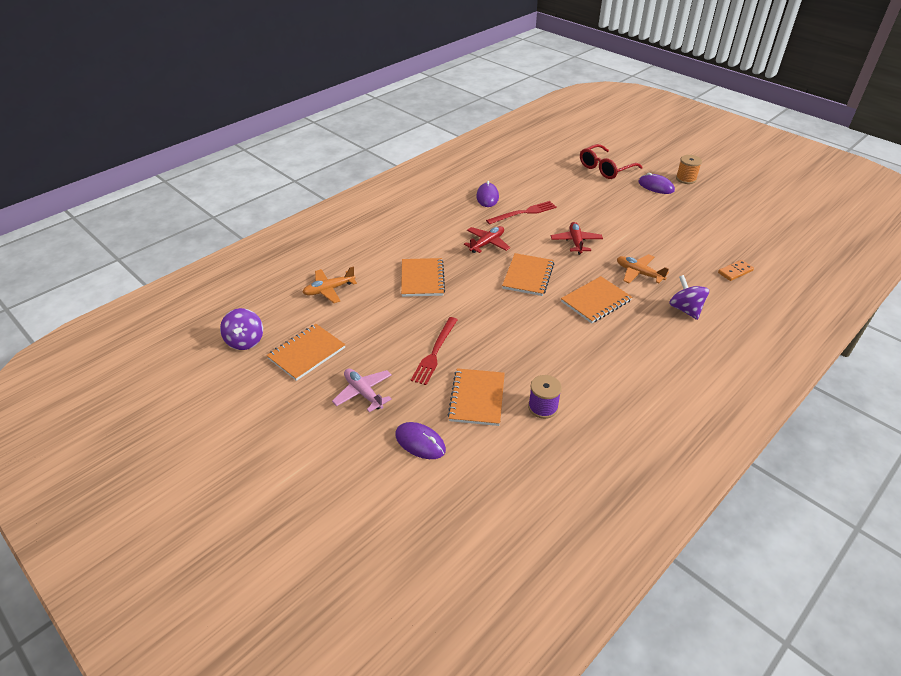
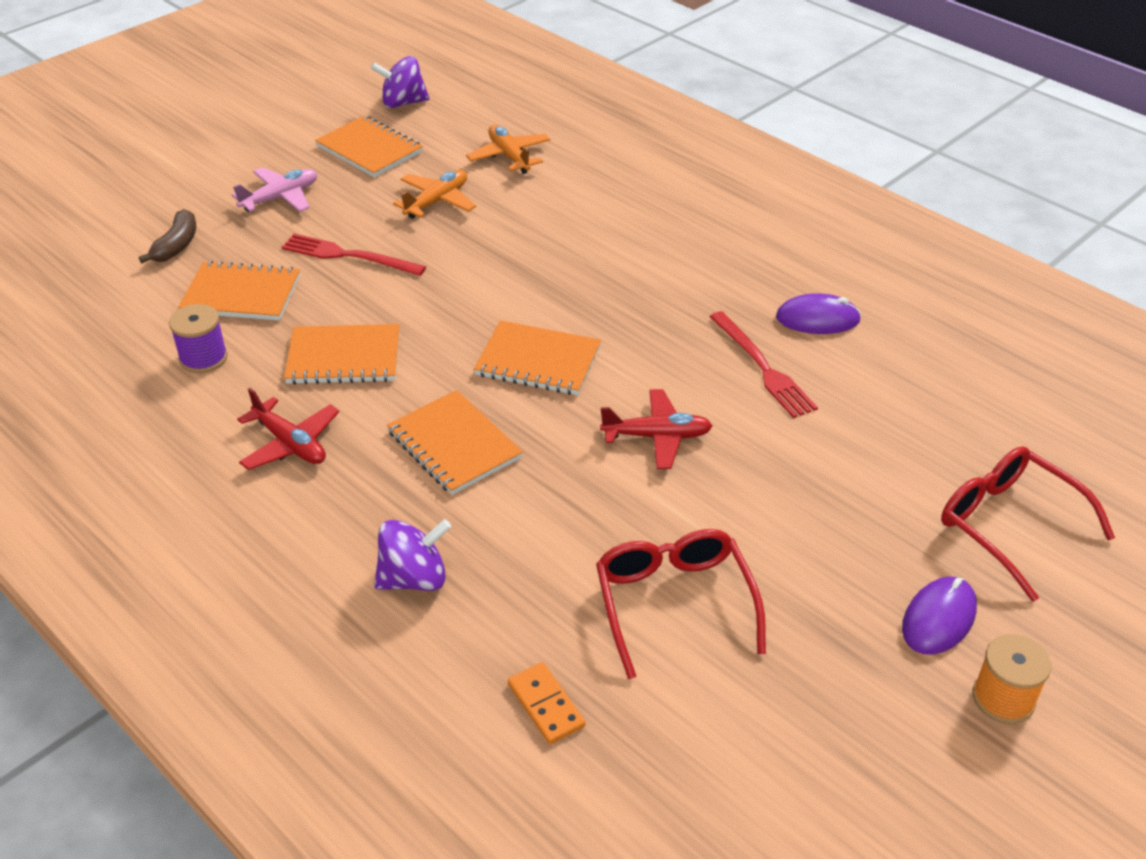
camera: 90 degrees right, 0 degrees up
(420, 442) = (176, 246): purple mouse -> brown banana
(422, 279) = (534, 241): orange notebook -> orange notebook (344, 357)
(487, 243) = (644, 314): red plane -> red plane (290, 444)
(639, 273) = (543, 522): orange plane -> orange plane (437, 201)
(671, 241) = (674, 603): none -> red glasses

